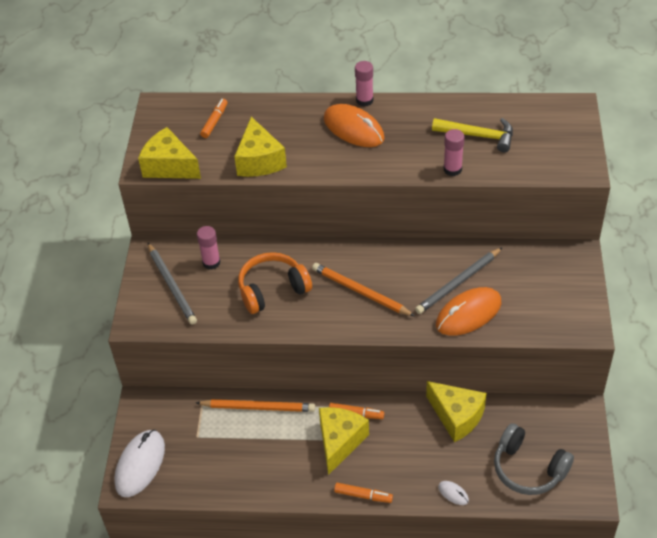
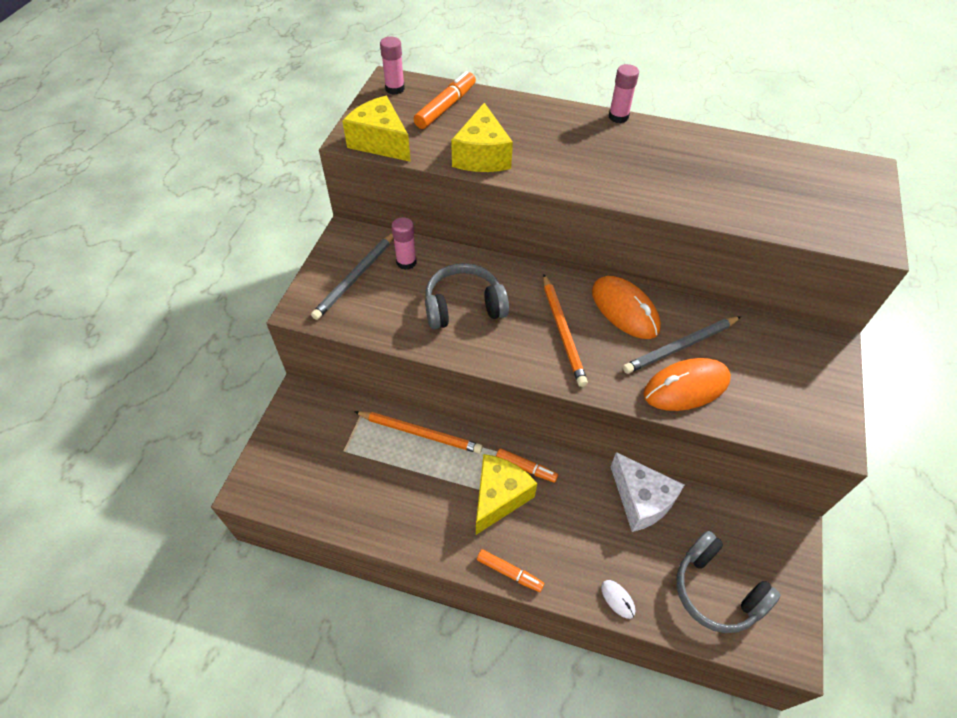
camera: 10 degrees right, 5 degrees up
(140, 465) = (273, 468): white mouse -> none
(172, 285) = (356, 277): grey pencil -> grey pencil turned 45 degrees clockwise
(214, 121) = (445, 107): orange marker -> orange marker, size x1.52
(272, 290) = (464, 307): orange headphones -> grey headphones
(353, 129) = (599, 143): orange mouse -> orange mouse (624, 310)
(360, 292) = (563, 331): orange pencil -> orange pencil turned 150 degrees counterclockwise
(452, 169) = (708, 210): pink glue stick -> pink glue stick (395, 89)
(456, 416) = (641, 500): yellow cheese -> white cheese
(478, 136) = (746, 179): yellow hammer -> none

